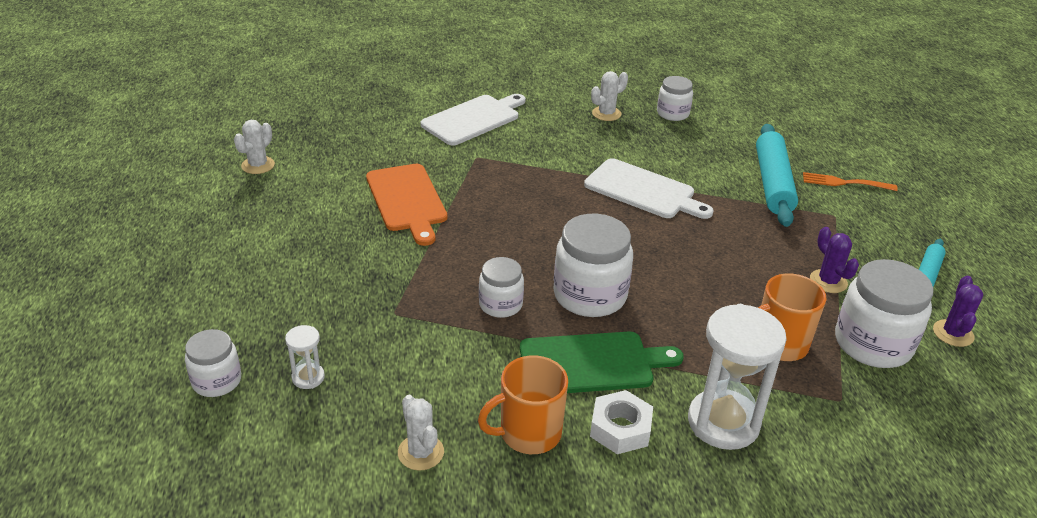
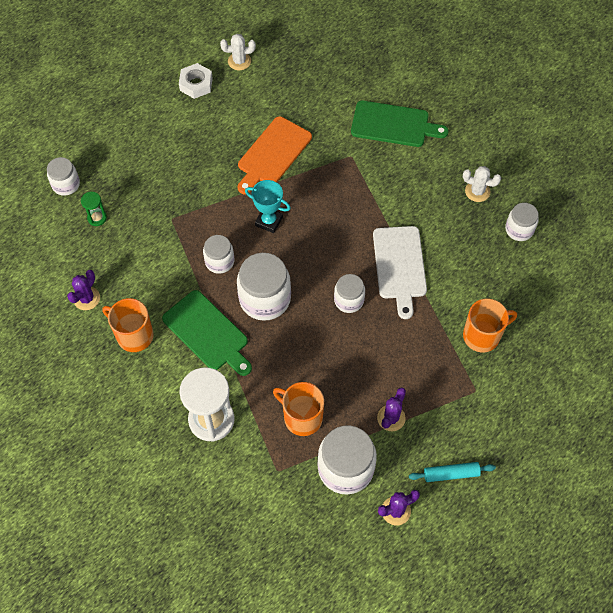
camera: 55 degrees right, 25 degrees up
(308, 377) = (97, 218): white hourglass -> green hourglass
(421, 452) = (86, 298): white cactus -> purple cactus
(473, 119) = (393, 125): white cutting board -> green cutting board
(490, 244) = (269, 221): none -> turquoise trophy
(620, 428) = (169, 374): white nut -> white nut (196, 84)
(652, 240) = (349, 300): none -> white jar
(773, 183) = (482, 336): turquoise rolling pin -> orange mug
(845, 183) = (527, 380): orange fork -> none

